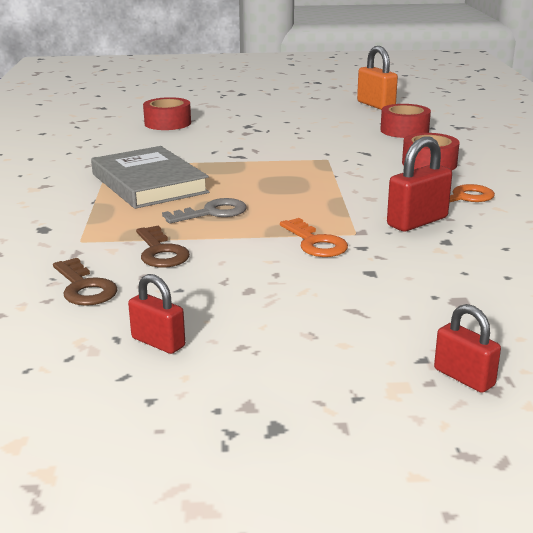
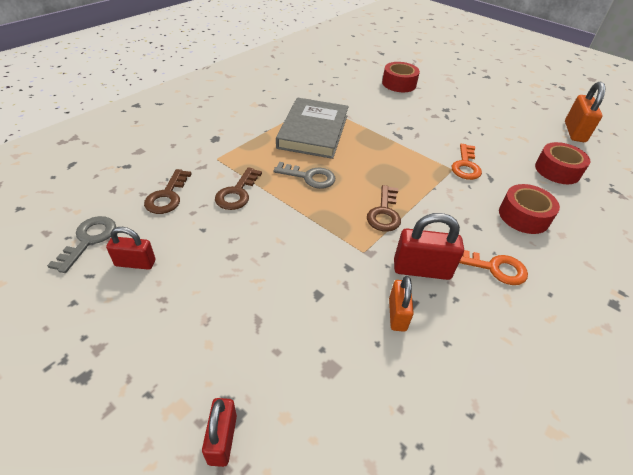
camera: 40 degrees right, 20 degrees up
(61, 357) = (88, 240): none -> grey key
(158, 342) = (135, 263): red padlock -> red padlock turned 75 degrees counterclockwise
(315, 243) = (326, 243): orange key -> orange key (465, 165)
(325, 205) = (384, 213): none -> brown key
(448, 252) = (397, 314): none -> orange padlock

